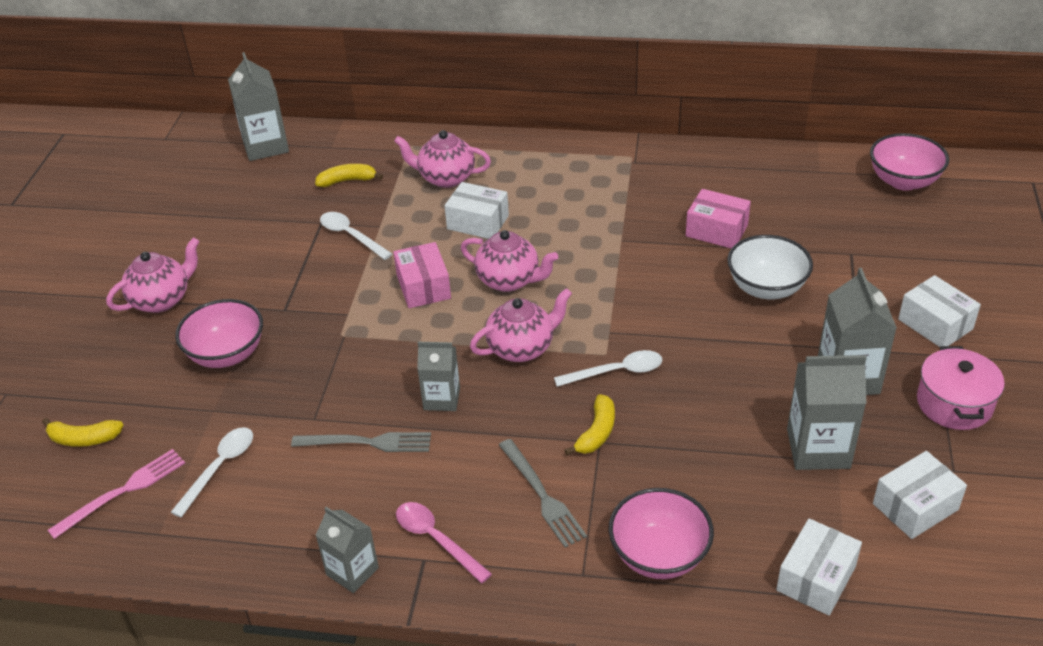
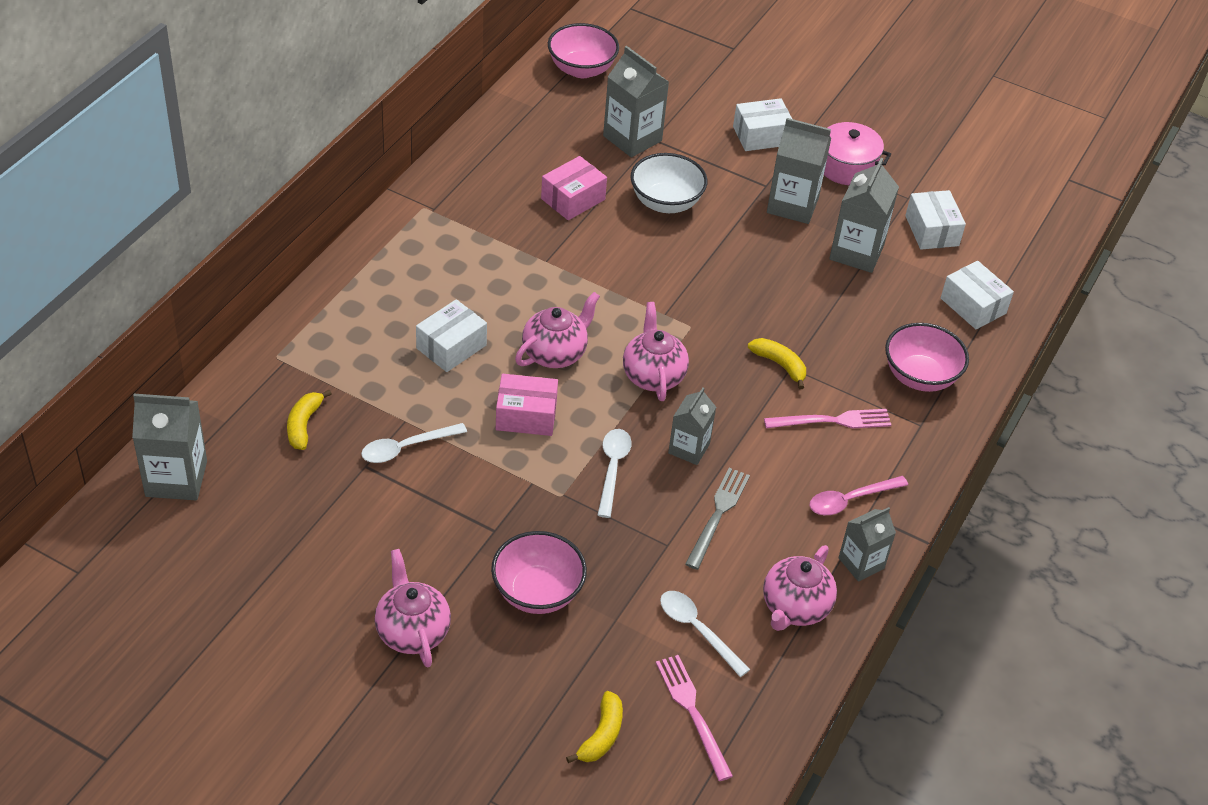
camera: 75 degrees left, 5 degrees up
(445, 178) = (358, 347): pink teapot -> pink teapot (795, 608)
(542, 495) = (832, 421): grey fork -> pink fork
(616, 372) = (716, 328): white spoon -> white spoon (612, 469)
(837, 240) = (632, 138): none -> grey carton

